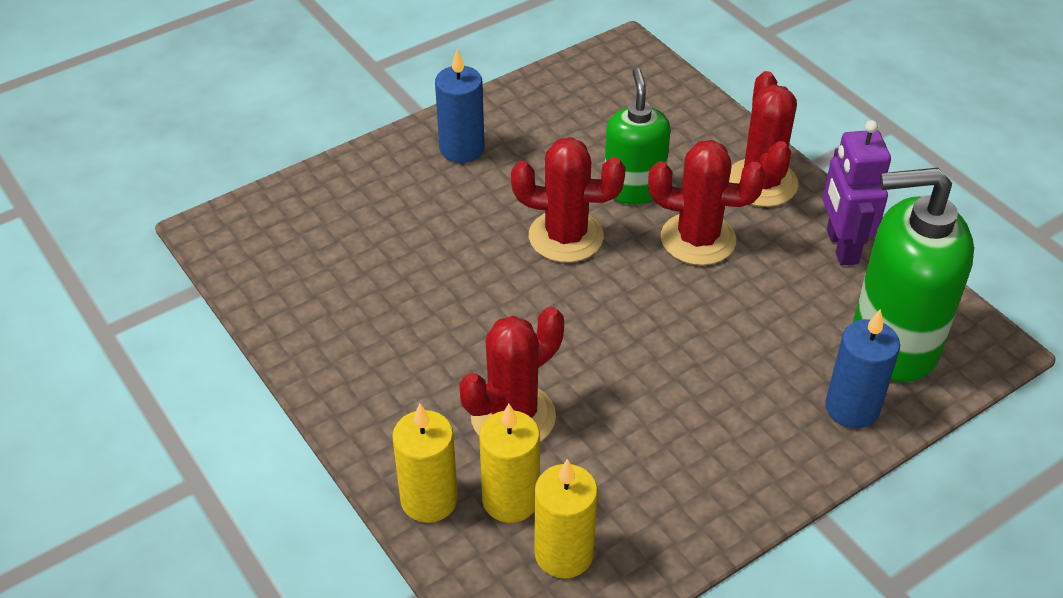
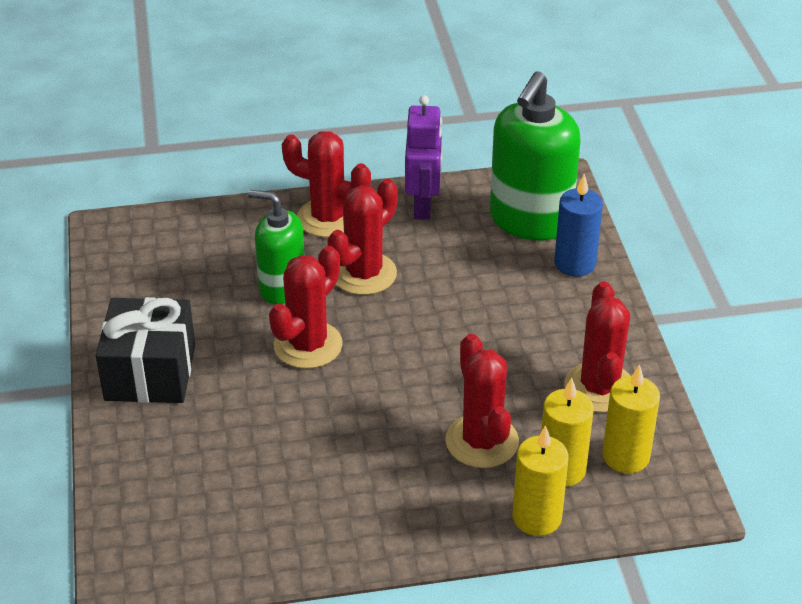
camera: 65 degrees left, 5 degrees down
(462, 148) = (150, 372): blue candle -> black gift
(658, 495) = (599, 388): none -> red cactus
(841, 247) = (423, 206): purple robot -> purple robot turned 105 degrees counterclockwise

